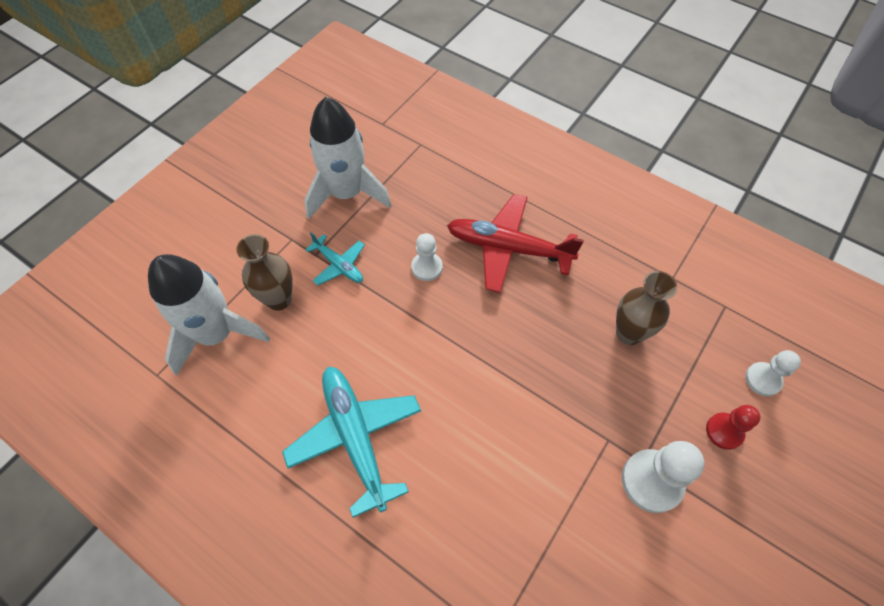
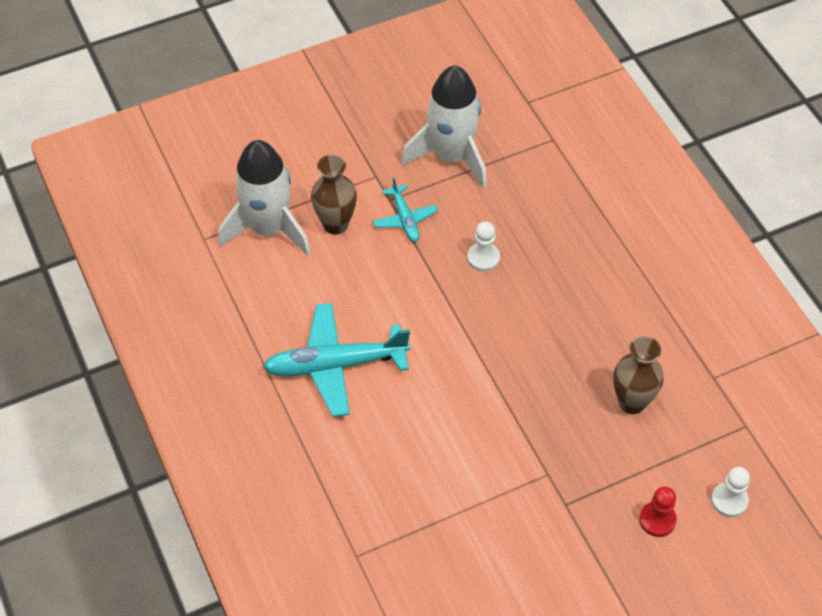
camera: 30 degrees right, 5 degrees down
(356, 438) = (336, 365): turquoise plane -> turquoise plane turned 105 degrees counterclockwise
(508, 249) = (572, 277): red plane -> none
(652, 481) = (562, 521): white pawn -> none

